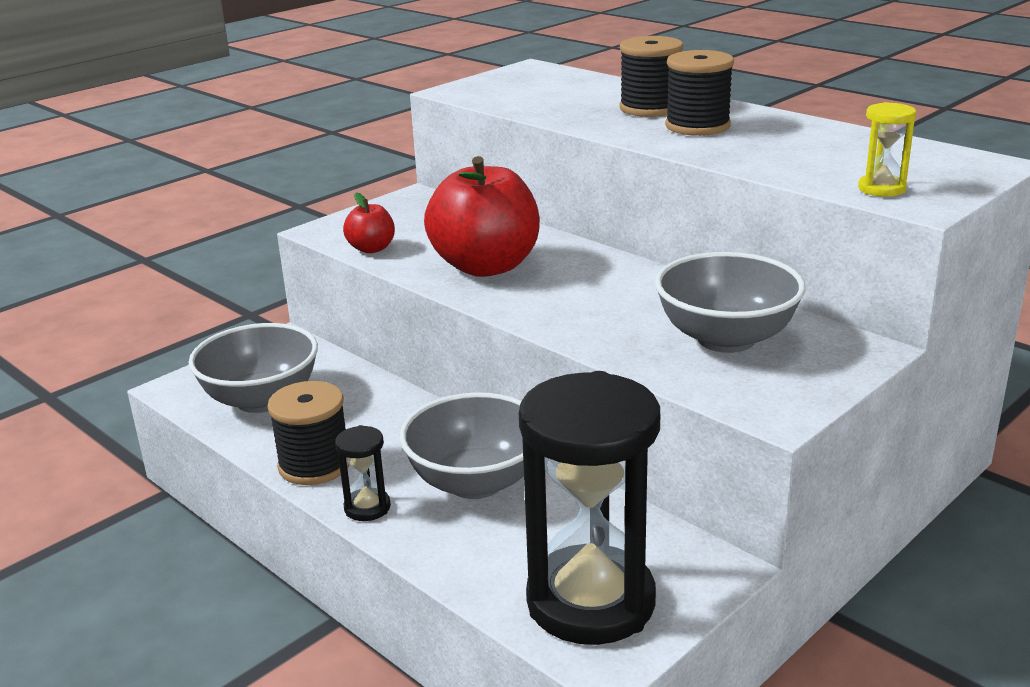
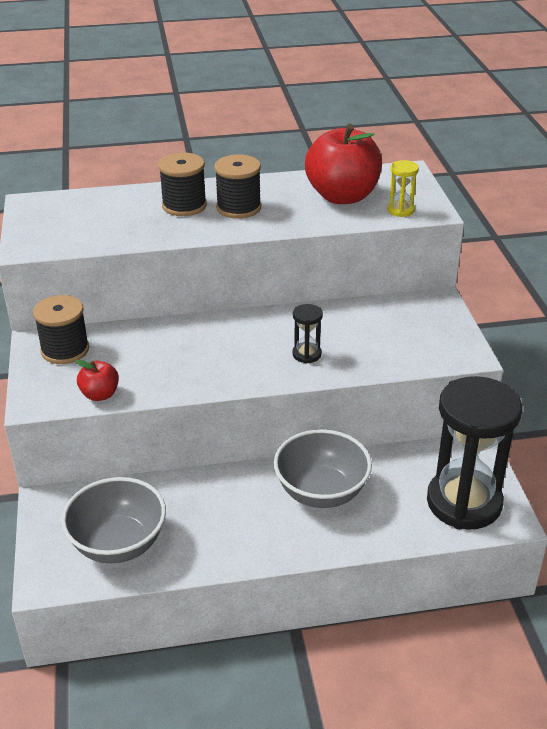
camera: 55 degrees left, 10 degrees up
(315, 465) = (231, 550): black spool -> black spool (65, 350)
(367, 507) = (302, 547): black hourglass -> black hourglass (306, 354)
(486, 266) = (193, 363): red apple -> red apple (342, 196)
(726, 339) = (383, 331): grey bowl -> none

